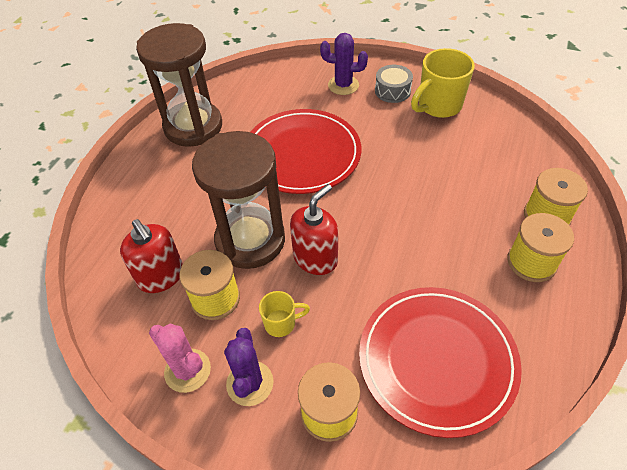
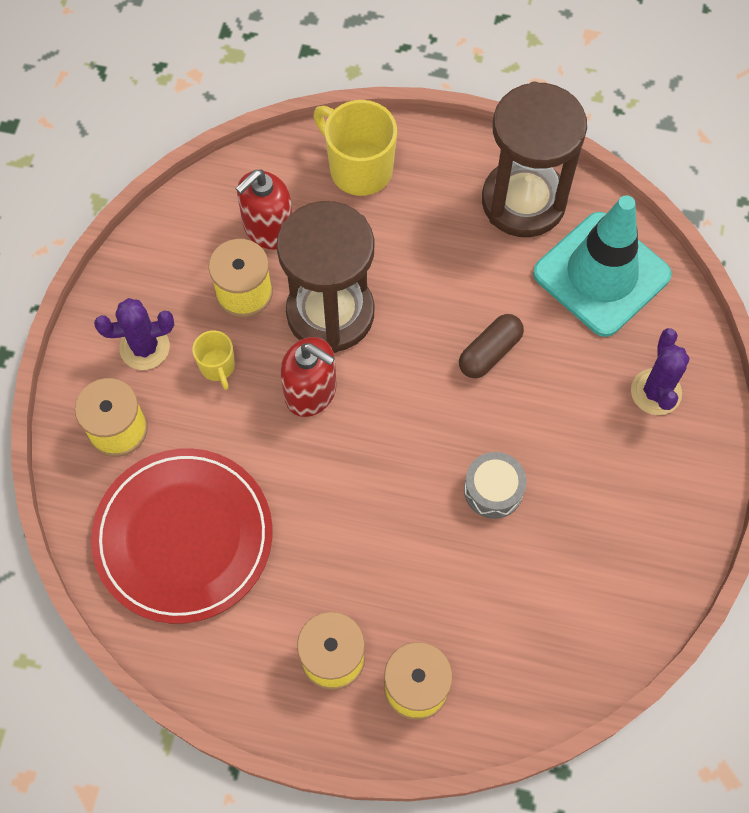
camera: 80 degrees right, 15 degrees up
(187, 370) = (155, 285): pink cactus -> none
(258, 98) = (601, 274): none -> turquoise traffic cone
(302, 154) = (489, 352): red plate -> brown capsule
(392, 91) = (655, 468): grey drum -> grey drum (493, 490)
(438, 106) = (631, 540): yellow mug -> yellow mug (359, 169)

